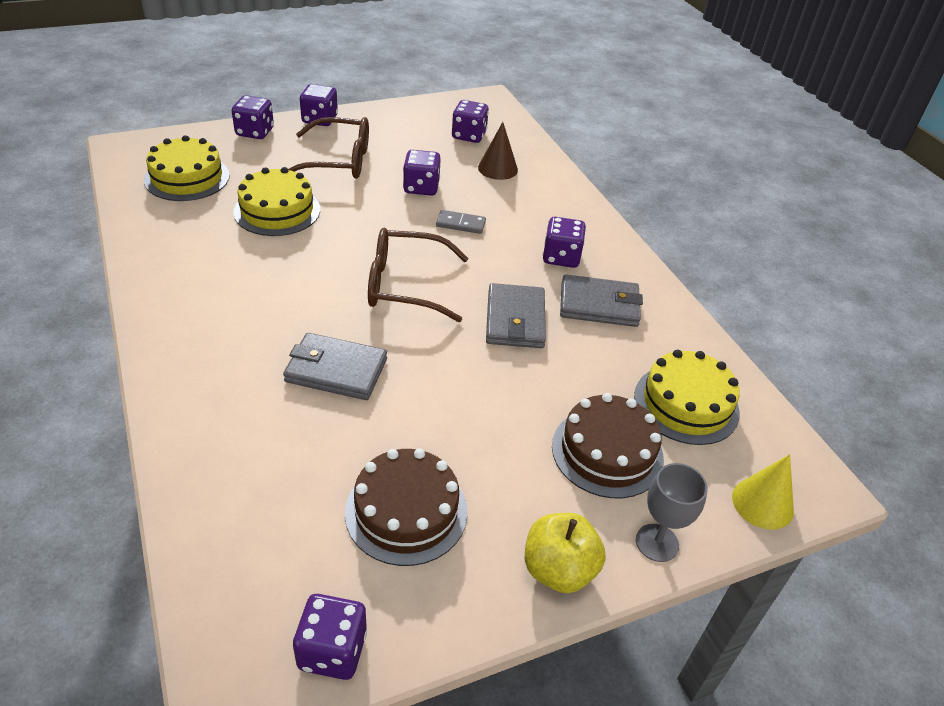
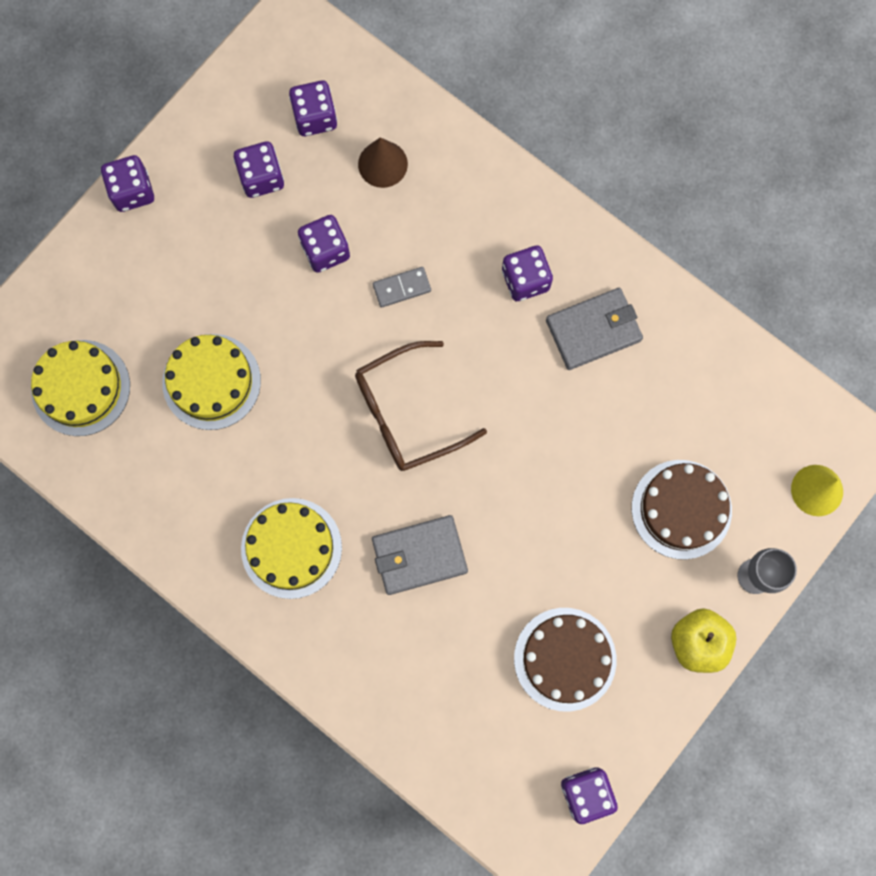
camera: 25 degrees left, 35 degrees up
(255, 132) = (82, 262): purple dice -> purple dice (261, 178)
(338, 161) = (210, 258): brown glasses -> none
(515, 320) = (530, 398): grey wallet -> none
(686, 404) = (720, 415): yellow cake -> yellow cake (291, 548)

